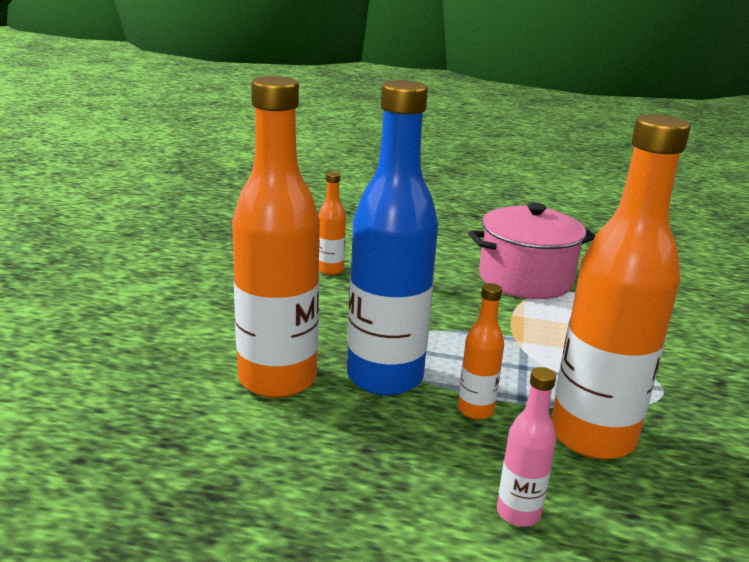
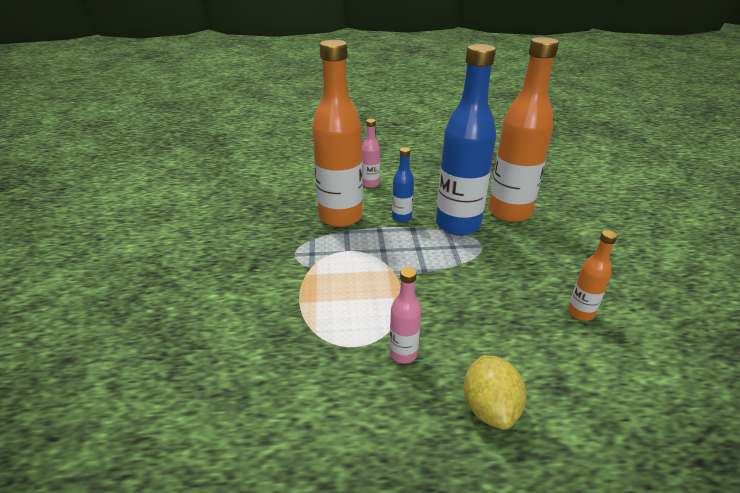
camera: 165 degrees right, 10 degrees up
(467, 246) = (489, 408): none -> yellow lemon
(475, 410) = (401, 218): orange bottle -> blue bottle
(525, 279) = (403, 354): pink pot -> pink bottle

